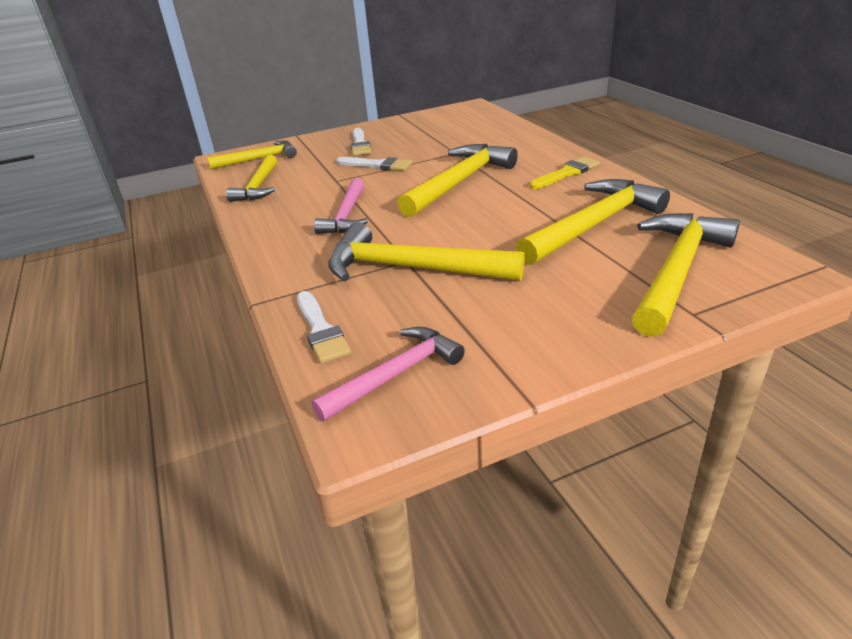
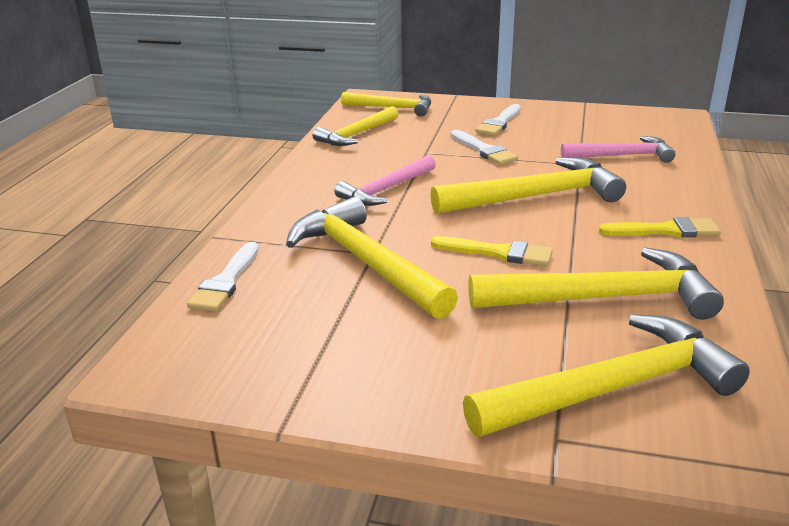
camera: 35 degrees right, 5 degrees down
(395, 375) = (222, 345): pink hammer -> pink hammer (622, 156)
(491, 225) = (498, 253): none -> yellow brush

